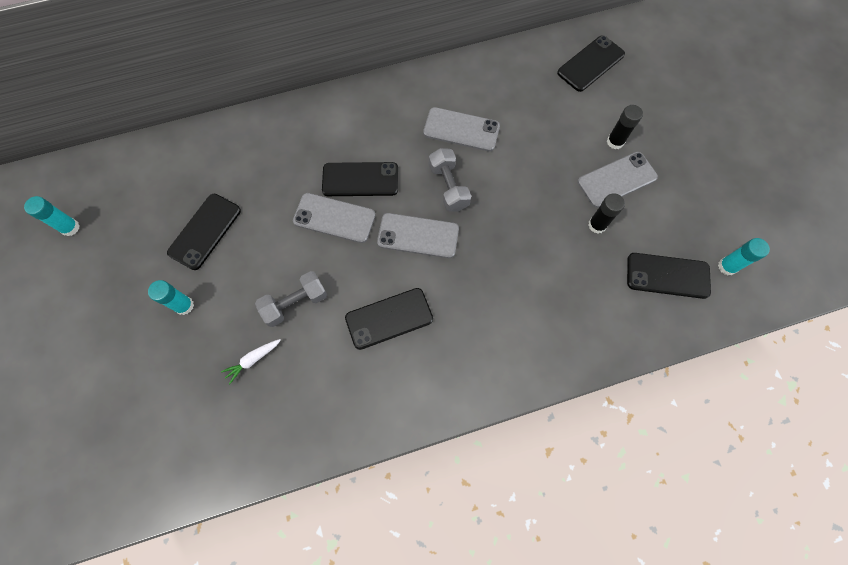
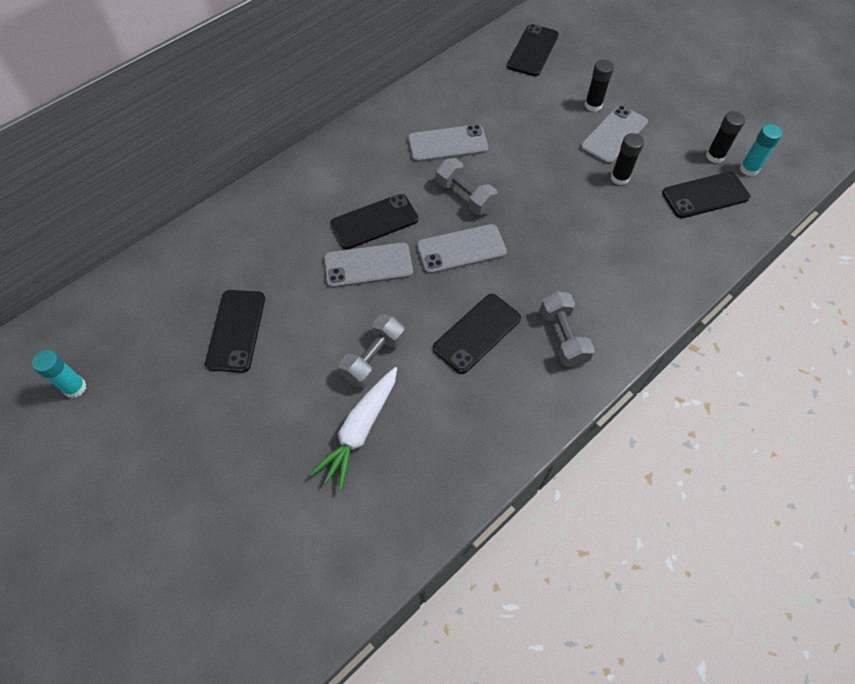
camera: 25 degrees left, 10 degrees down
(184, 305) = (253, 410): turquoise glue stick -> none
(253, 360) = (360, 430): white carrot -> white carrot, size x1.86
(458, 354) = (563, 337): none -> grey dumbbell
(701, 240) = (715, 156): none -> black glue stick

